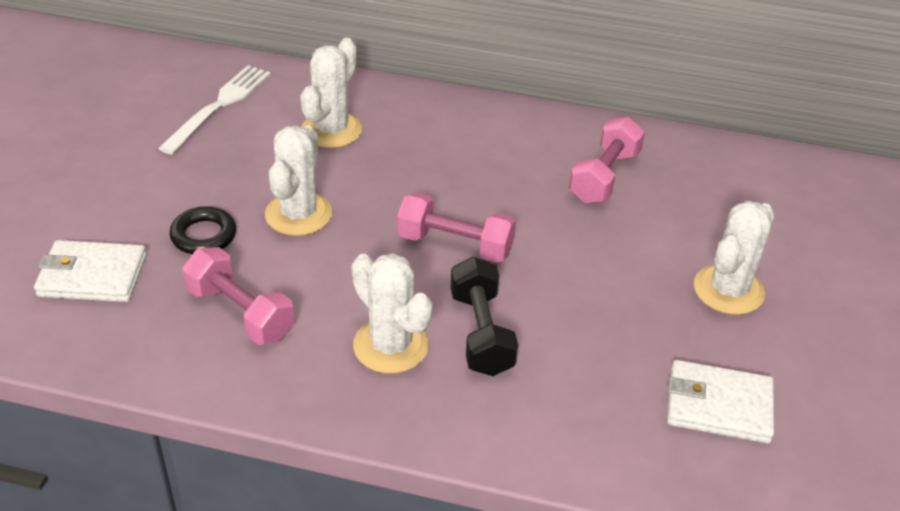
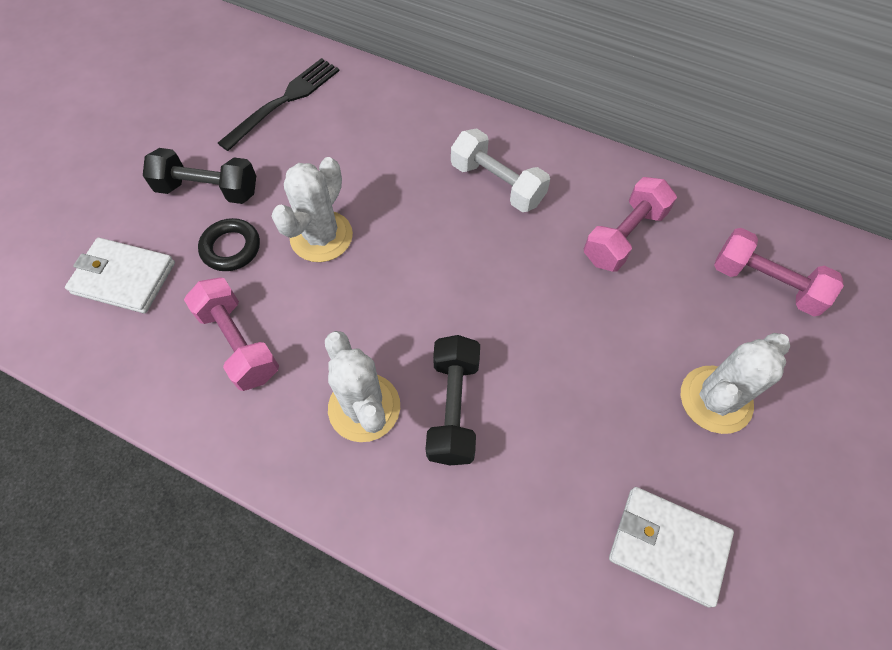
camera: 15 degrees right, 20 degrees up
(161, 190) = (208, 190): none -> black dumbbell
(220, 105) = (285, 100): white fork -> black fork
(331, 130) = (377, 143): white cactus -> none
(455, 245) = (456, 296): pink dumbbell -> pink dumbbell (765, 283)
(466, 150) = (497, 184): none -> white dumbbell

